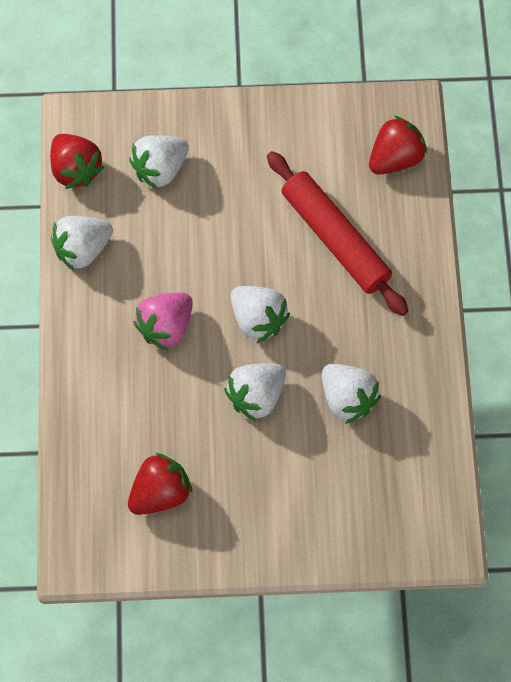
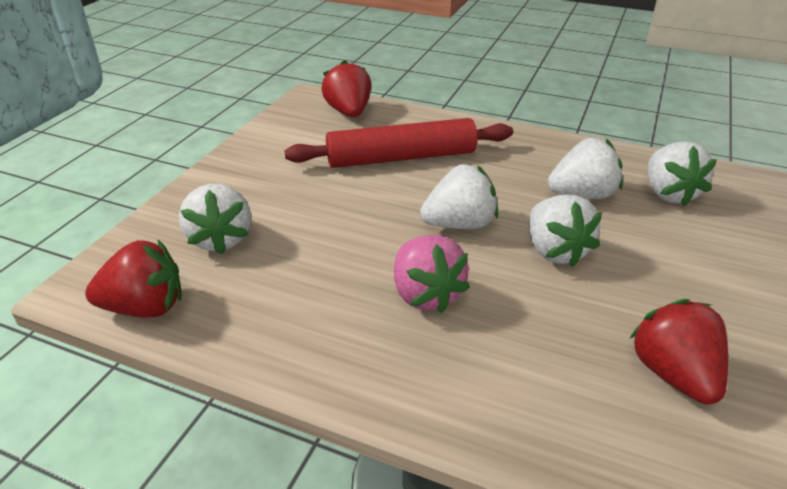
camera: 65 degrees left, 30 degrees down
(83, 249) = (261, 337): white strawberry -> white strawberry (668, 194)

